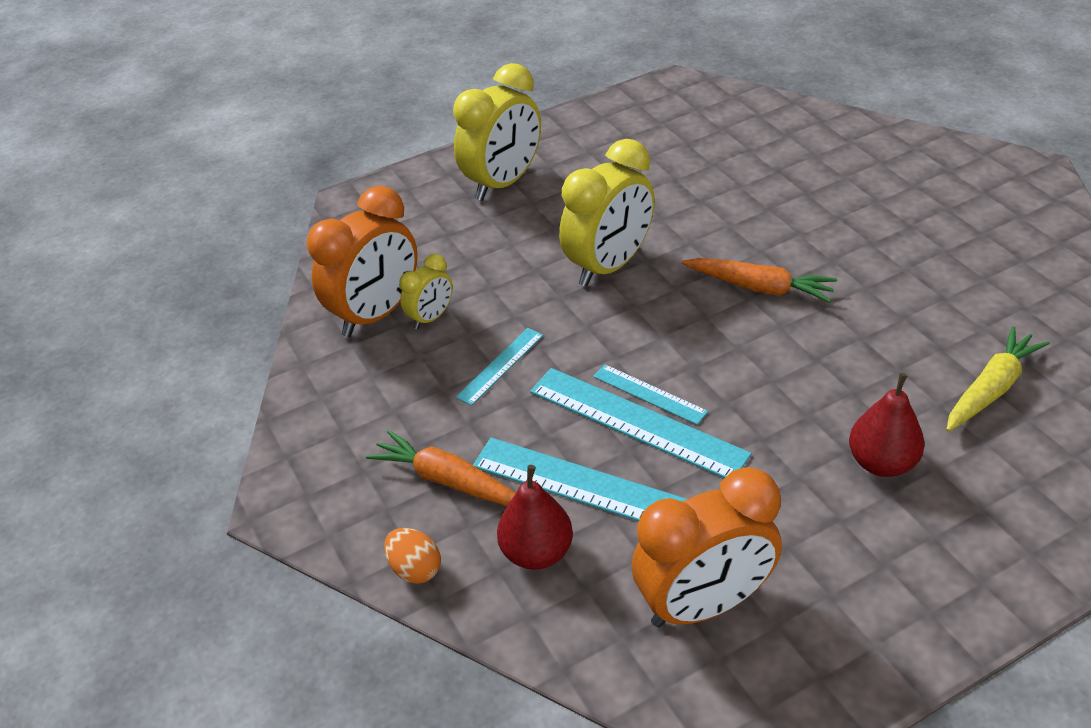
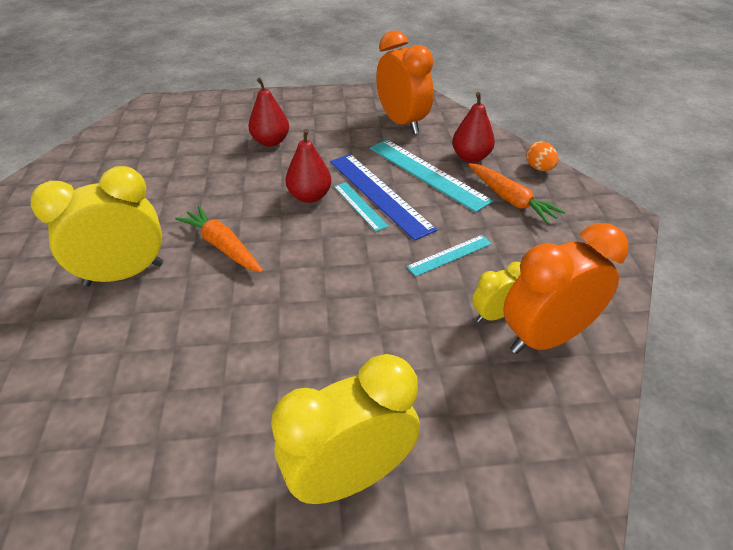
camera: 160 degrees left, 0 degrees up
(609, 266) = (314, 308): yellow clock -> yellow clock (124, 274)
(637, 422) = (379, 194): turquoise ruler -> blue ruler
(703, 605) = (402, 123): orange clock -> orange clock turned 60 degrees clockwise
(725, 384) = (309, 196): none -> red pear
(991, 388) = (176, 152): yellow carrot -> none

